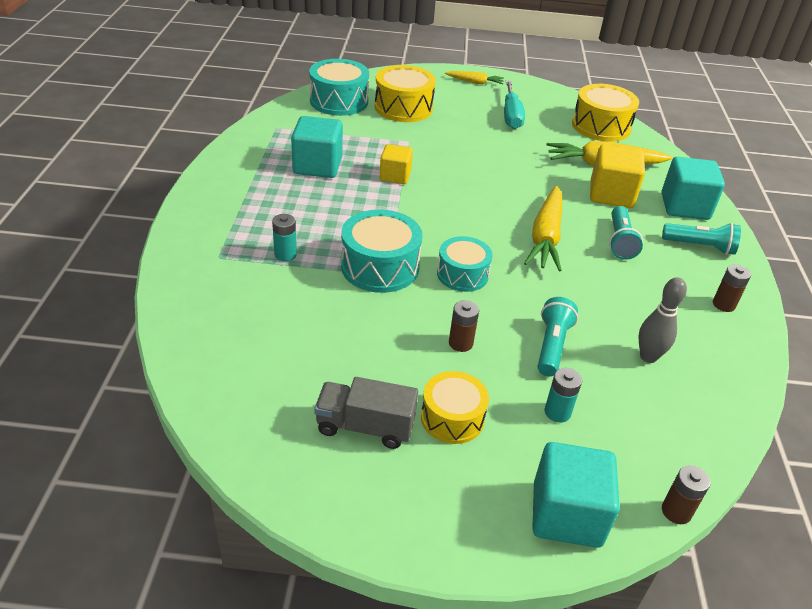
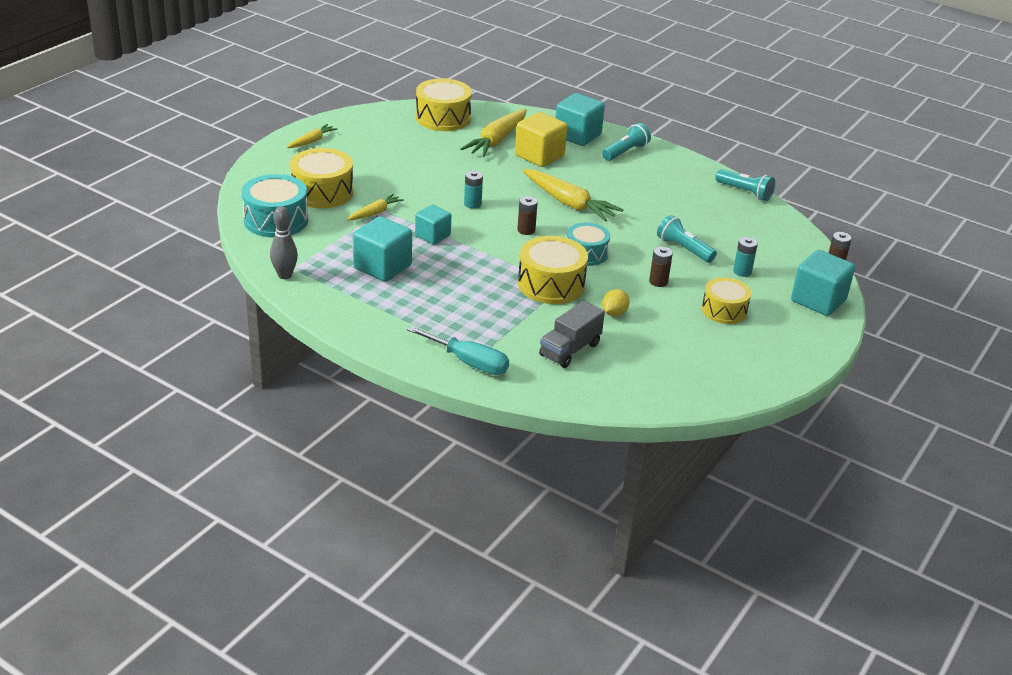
camera: 60 degrees left, 5 degrees down
(285, 254) = (502, 321): turquoise battery -> turquoise battery (472, 204)
(365, 326) = (614, 313): none -> yellow lemon
(365, 427) = (712, 345): grey truck -> grey truck (570, 350)
(380, 267) = (551, 284): turquoise drum -> yellow drum
(395, 176) = (432, 235): yellow cube -> turquoise cube
(400, 139) = (375, 213): none -> yellow carrot
(511, 116) = (388, 148): turquoise screwdriver -> turquoise screwdriver (469, 362)
(620, 241) = (597, 178): turquoise flashlight -> turquoise flashlight (745, 192)
(648, 357) = (716, 220): grey bowling pin -> grey bowling pin (285, 275)
(723, 304) = (687, 172): brown battery -> brown battery (526, 230)

